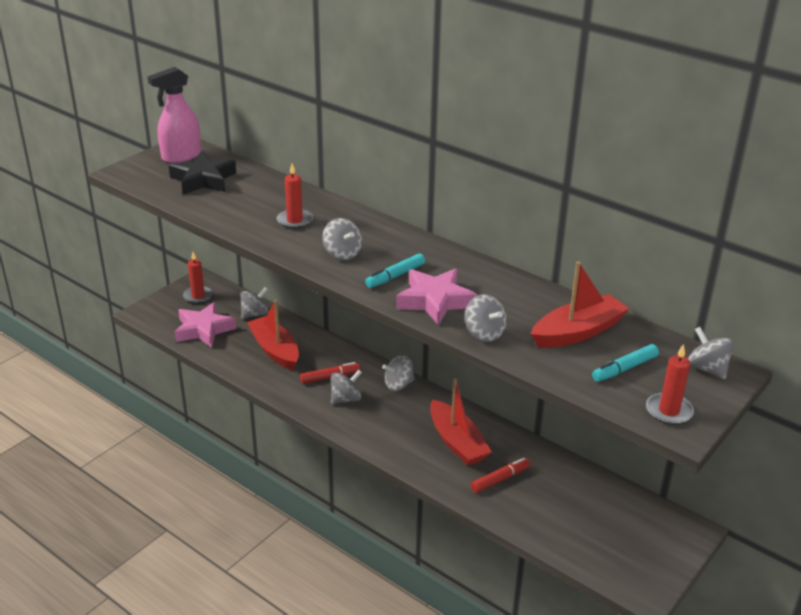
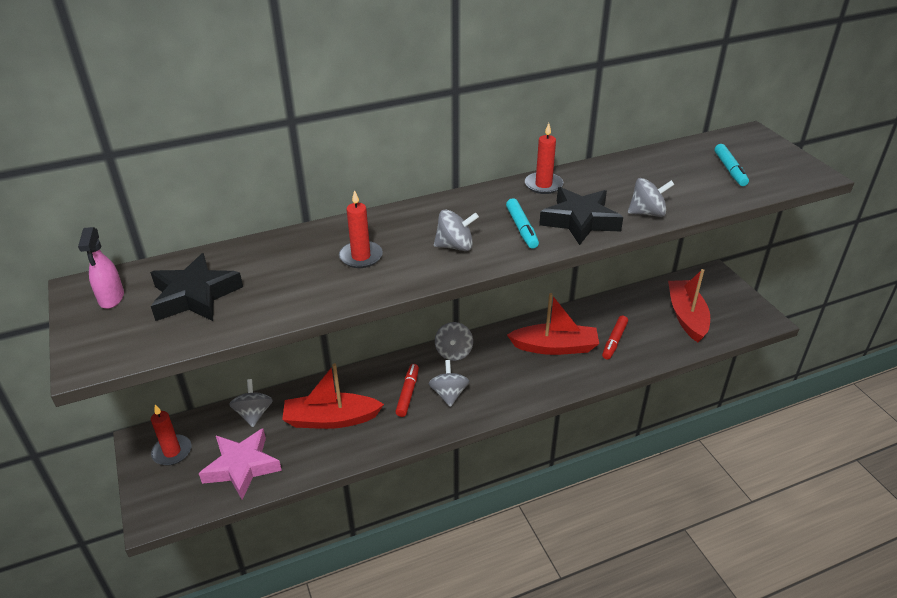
camera: 60 degrees left, 5 degrees up
(181, 156) = (111, 298): pink spray bottle -> pink spray bottle, size x0.63
(435, 301) = (580, 221): pink star -> black star
(500, 479) = (614, 341): red marker -> red marker turned 150 degrees counterclockwise
(578, 332) = (669, 172): red boat -> red boat (686, 316)
(669, 411) = (791, 171): red candle -> red candle (543, 185)
(707, 369) = (744, 140): grey spinning top -> none

